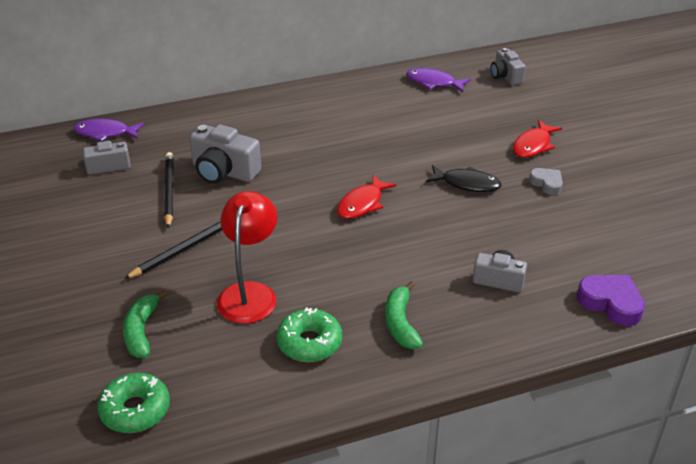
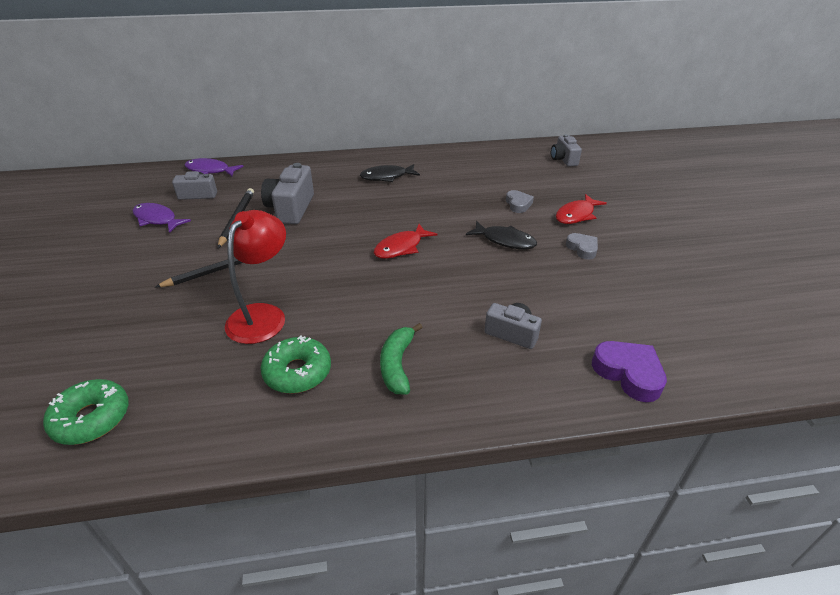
camera: 10 degrees right, 0 degrees up
(141, 331) = (144, 338): green banana -> none
(224, 172) = (291, 208): grey camera -> grey camera turned 60 degrees clockwise
(315, 120) = (386, 177): none -> black fish
(433, 82) = (498, 158): purple fish -> purple fish (157, 219)
(469, 139) = (518, 204): none -> grey heart

